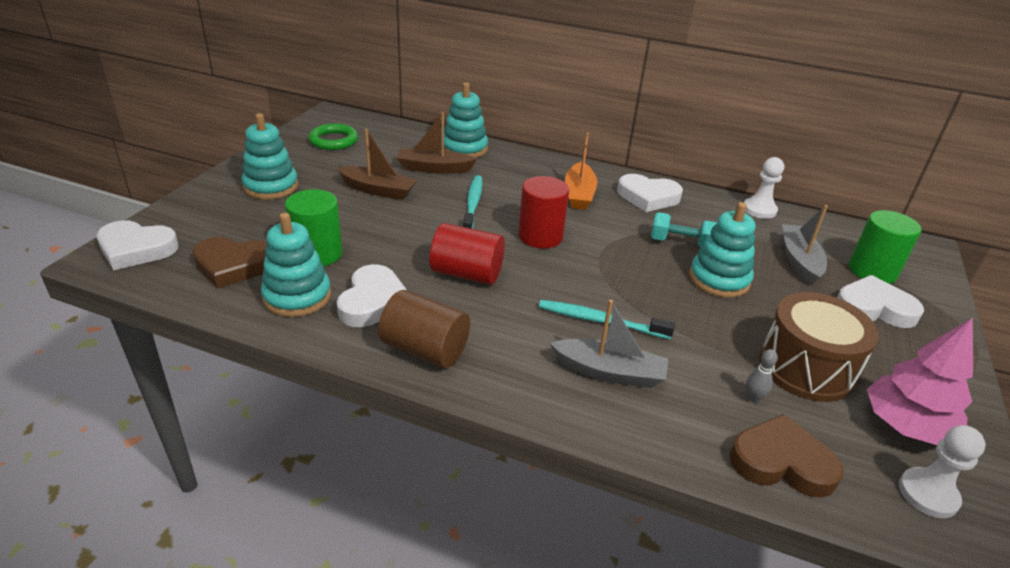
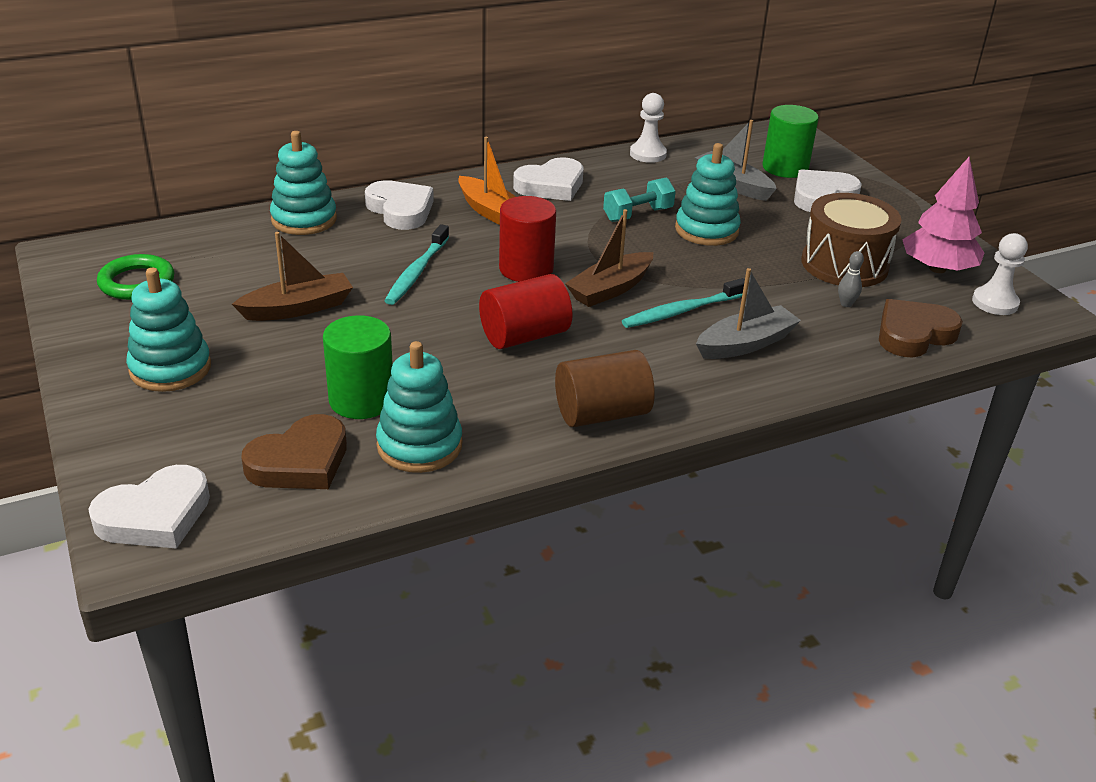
camera: 45 degrees left, 0 degrees up
(373, 301) = (493, 406): white heart -> white heart (400, 210)
(434, 168) = (312, 256): brown boat -> brown boat (610, 289)
(473, 204) = (417, 272): turquoise toothbrush -> turquoise toothbrush turned 120 degrees counterclockwise

